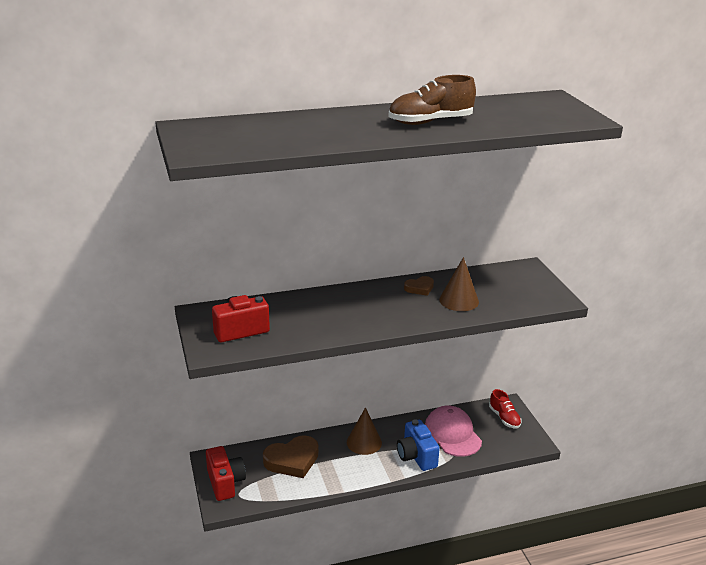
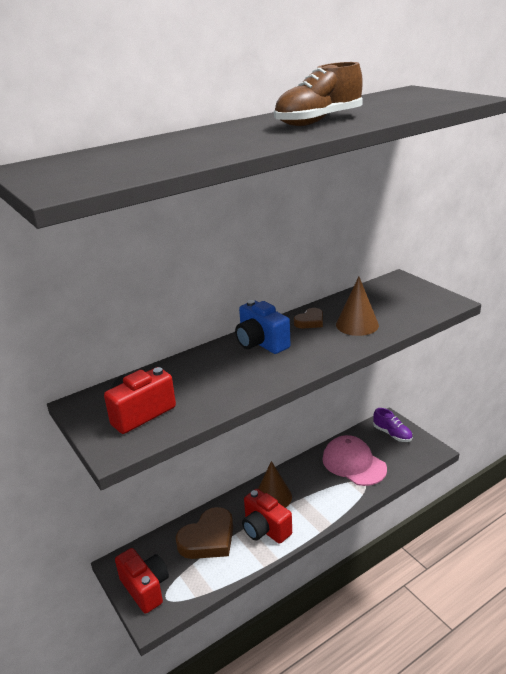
camera: 15 degrees left, 0 degrees up
(344, 466) = (265, 529): none -> red camera
(416, 456) = (331, 497): blue camera -> blue camera (261, 343)
(504, 418) = (392, 434): red shoe -> purple shoe

